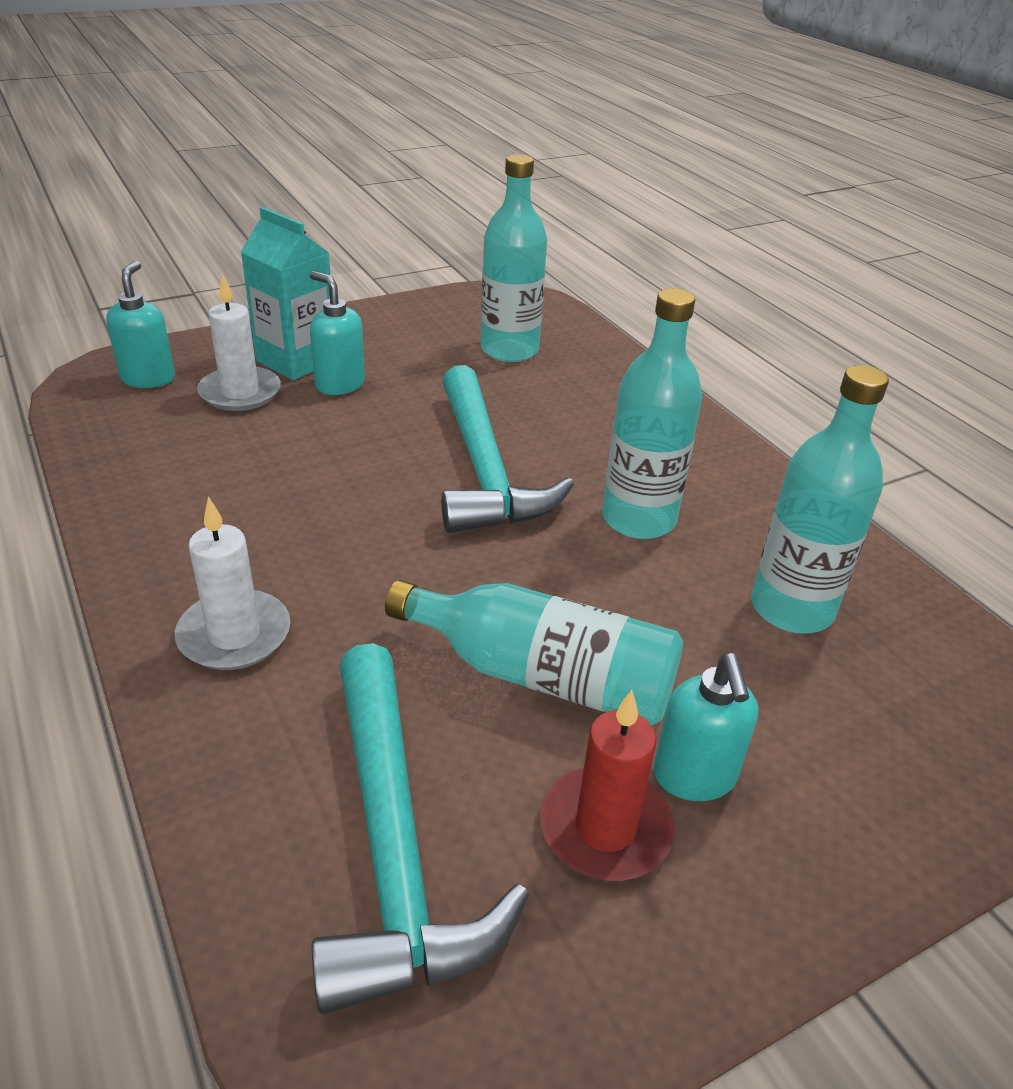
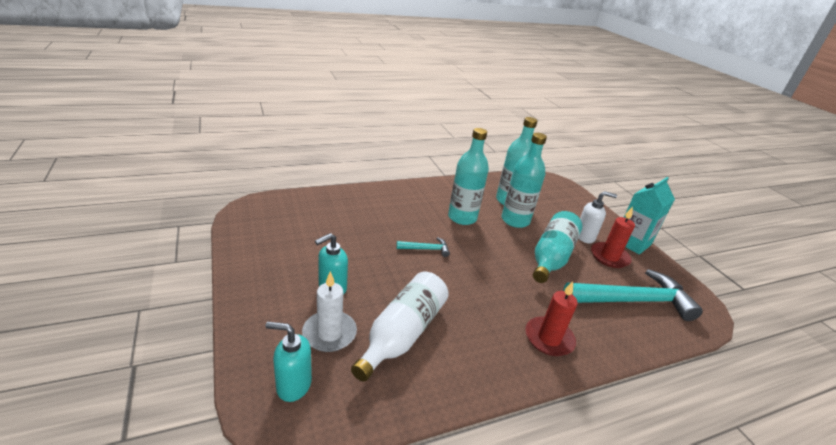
camera: 85 degrees left, 5 degrees down
(234, 635) = (549, 338): white candle -> red candle
(241, 454) = (402, 334): none -> white bottle
(296, 361) = (295, 305): turquoise carton -> turquoise carton (632, 242)
(484, 470) = (426, 249): turquoise hammer -> turquoise hammer, size x0.44
(509, 350) = (313, 222): turquoise bottle -> turquoise bottle (515, 220)
(694, 777) = (585, 237): turquoise soap dispenser -> white soap dispenser

